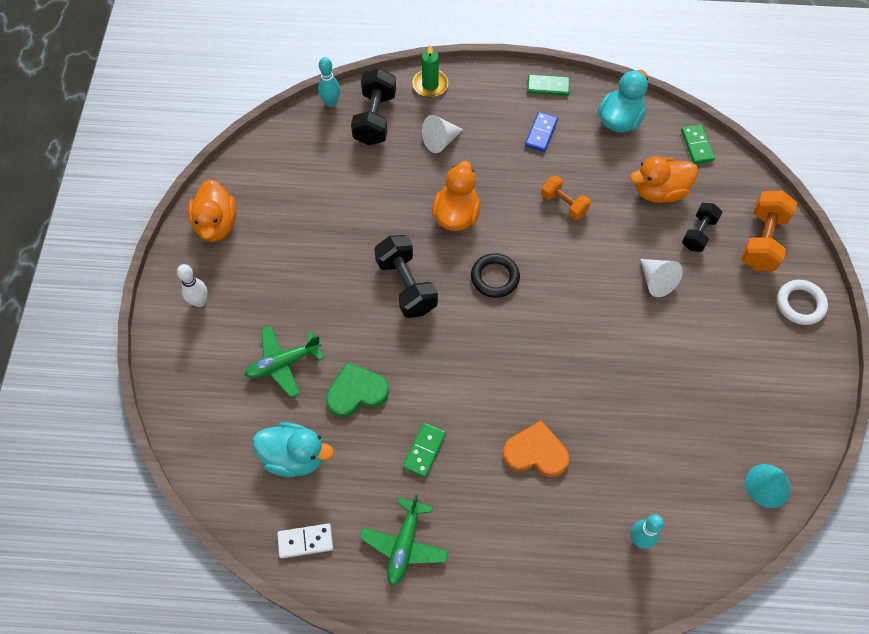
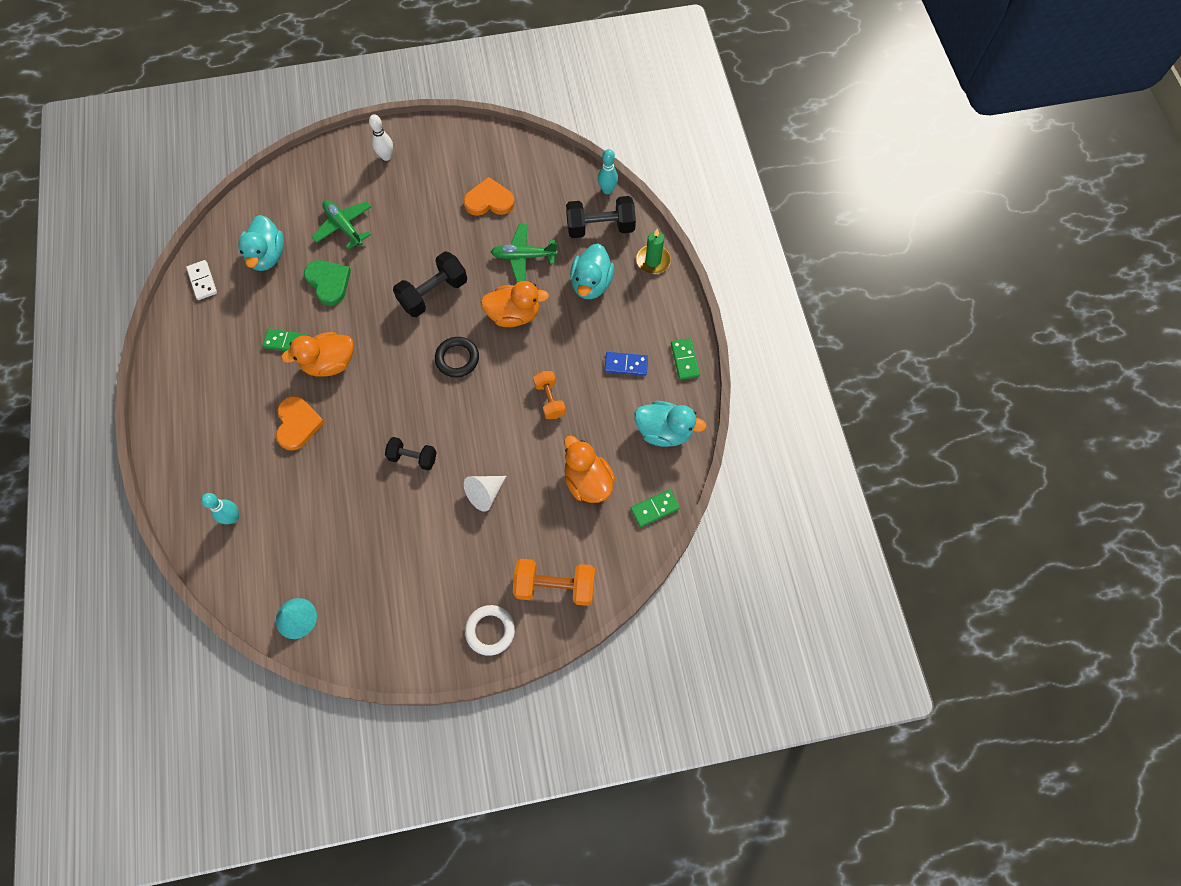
camera: 75 degrees right, 5 degrees up
(216, 224) = (459, 146): orange duck -> orange duck (329, 363)
(303, 210) = (489, 200): none -> orange heart
(404, 544) = (208, 346): green plane -> green plane (523, 256)
(440, 141) = (591, 284): white cone -> turquoise duck
(564, 204) = (549, 399): orange dumbbell -> orange dumbbell turned 45 degrees counterclockwise
(698, 233) = (548, 524): black dumbbell -> black dumbbell (413, 457)

